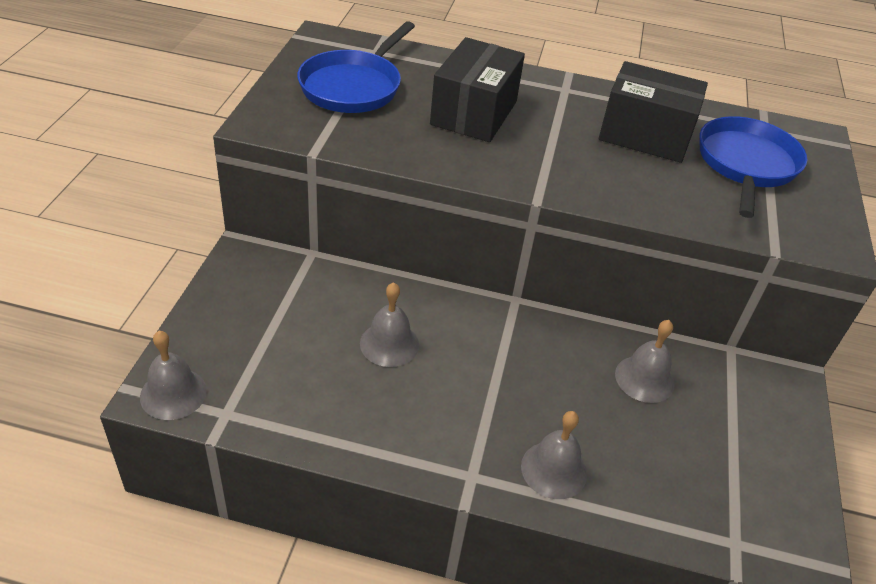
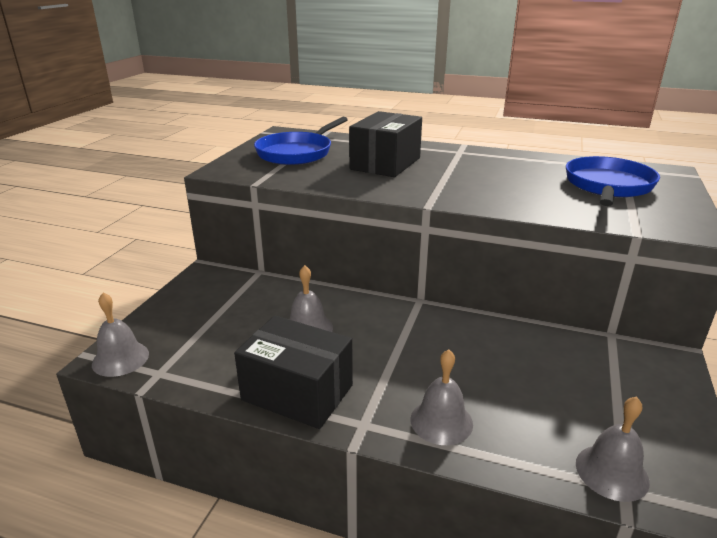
camera: 10 degrees right, 15 degrees down
(644, 379) = (530, 354): grey bell -> grey bell (611, 472)
(645, 135) = (522, 172): black box -> black box (297, 392)

